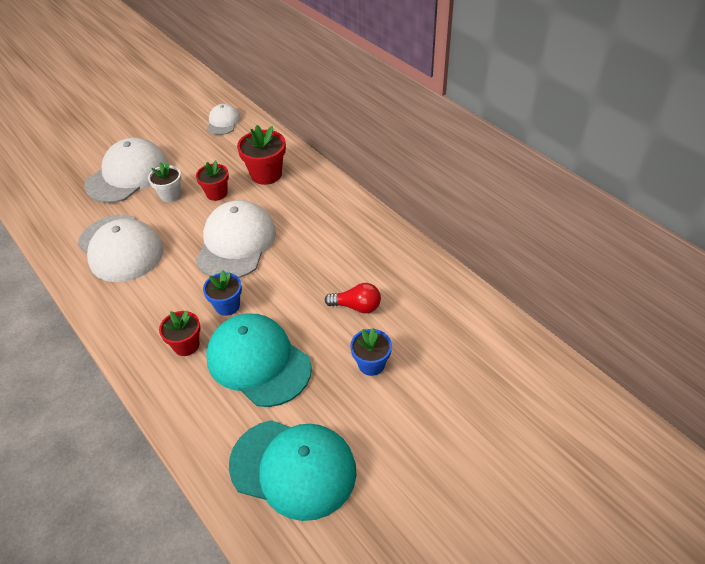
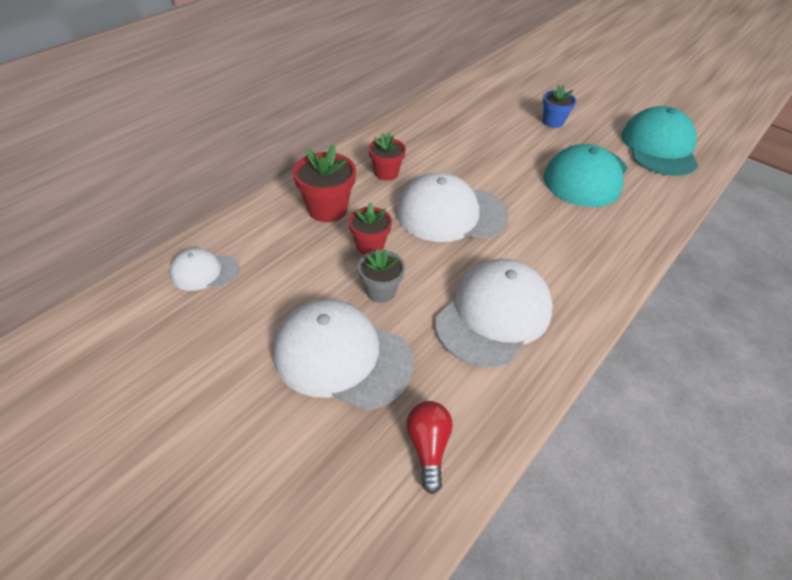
camera: 105 degrees left, 0 degrees up
(170, 195) = (380, 291): white flower pot -> grey flower pot
(186, 345) = (596, 222): red flower pot -> red flower pot (386, 173)
(227, 306) = (537, 204): blue flower pot -> none
(357, 306) = (500, 132): red light bulb -> red light bulb (428, 447)

